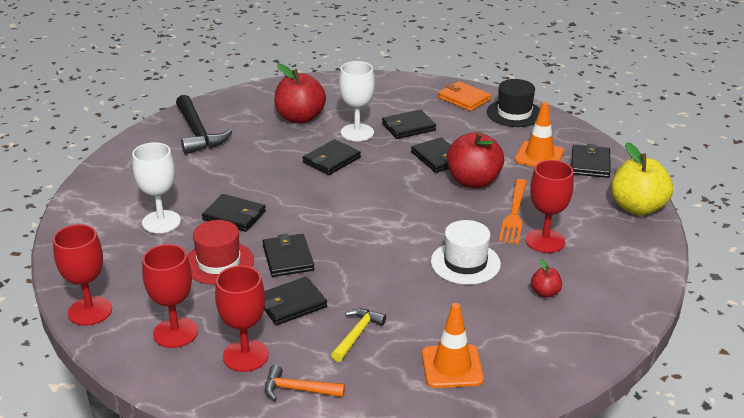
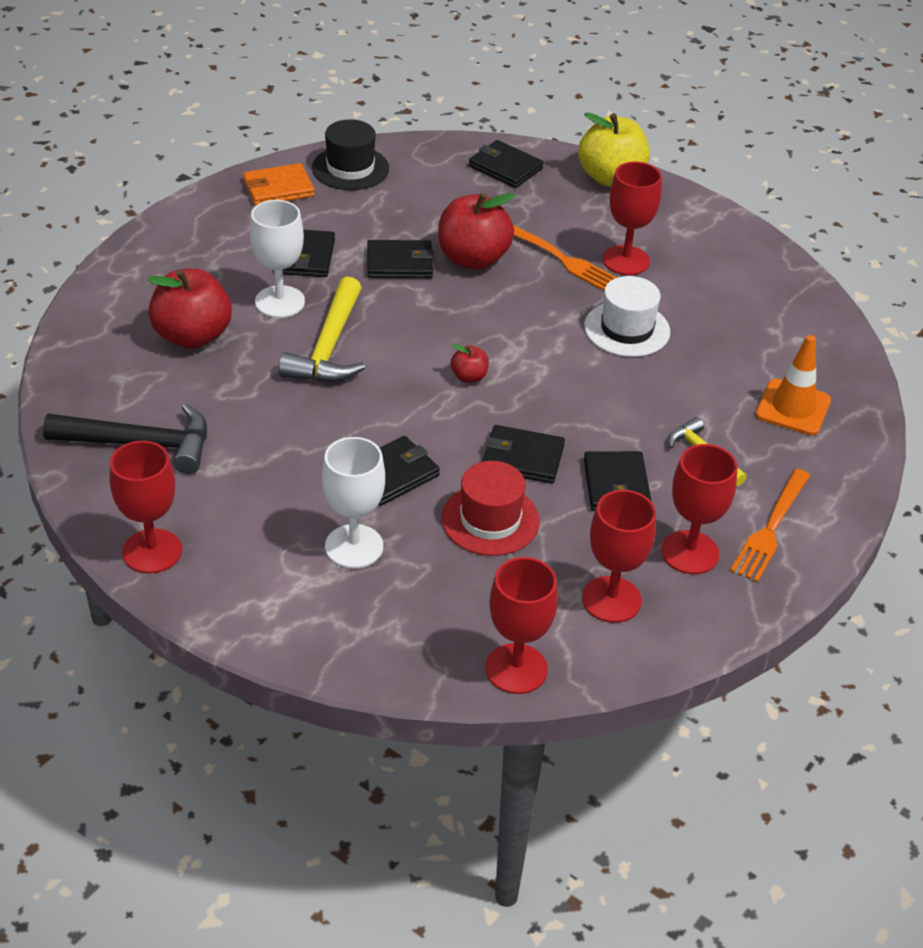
camera: 65 degrees left, 10 degrees up
(117, 163) = (152, 551): none -> red goblet
(298, 389) = (770, 529): orange hammer -> orange fork
(331, 160) = (329, 347): black wallet -> yellow hammer
(539, 156) = (460, 192): orange traffic cone -> none
(545, 292) = (713, 299): red apple -> red apple (469, 377)

